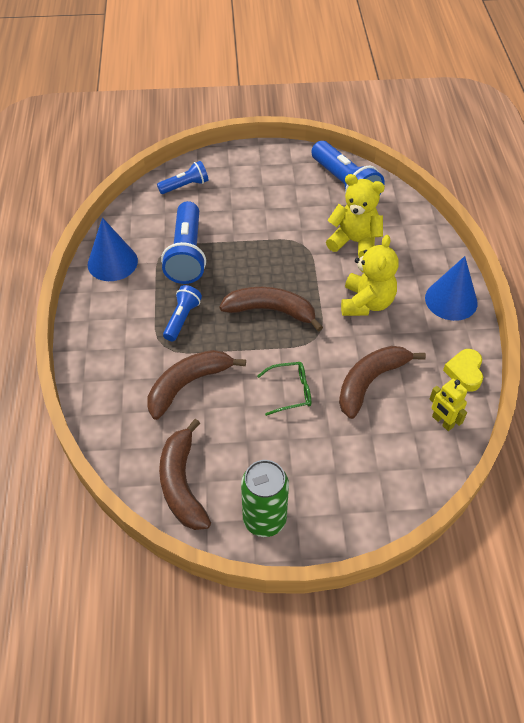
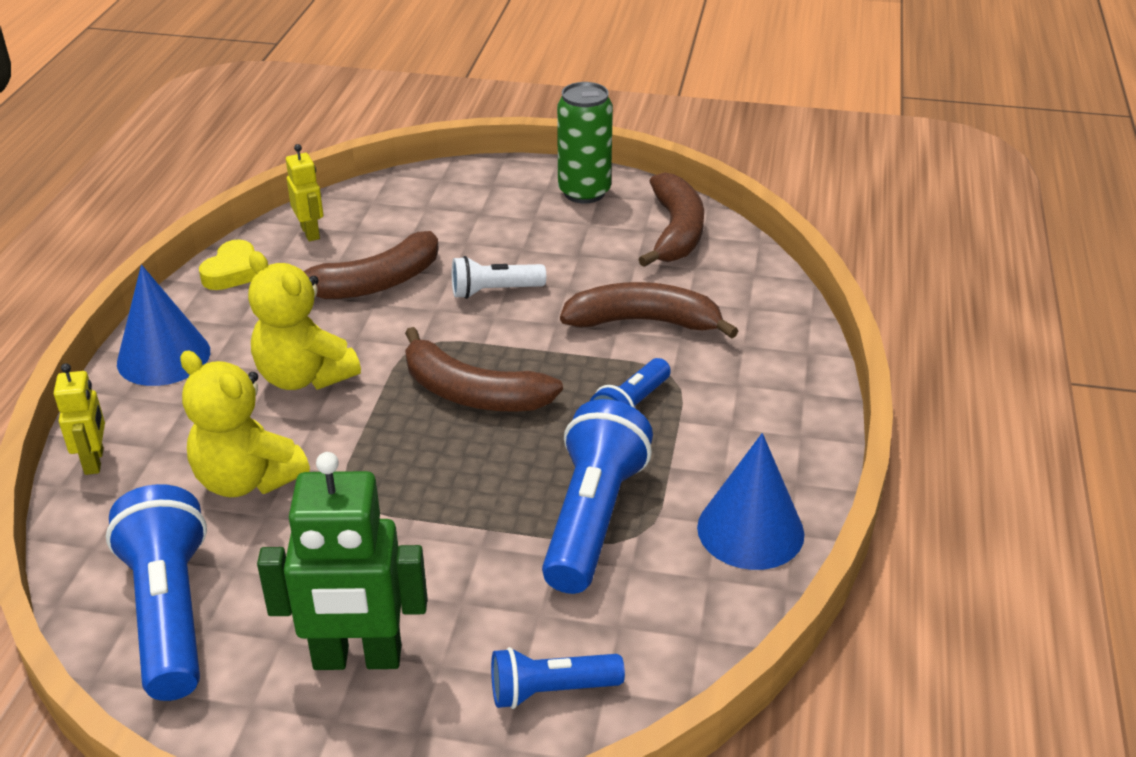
camera: 165 degrees left, 15 degrees down
(188, 385) = (644, 322): brown banana -> brown banana turned 150 degrees counterclockwise
(262, 183) = (357, 659): none -> green robot
(290, 391) = (494, 291): green glasses -> white flashlight
(366, 303) = (304, 376): yellow teddy bear -> yellow teddy bear turned 75 degrees counterclockwise
(431, 237) = (95, 461): none -> yellow robot

